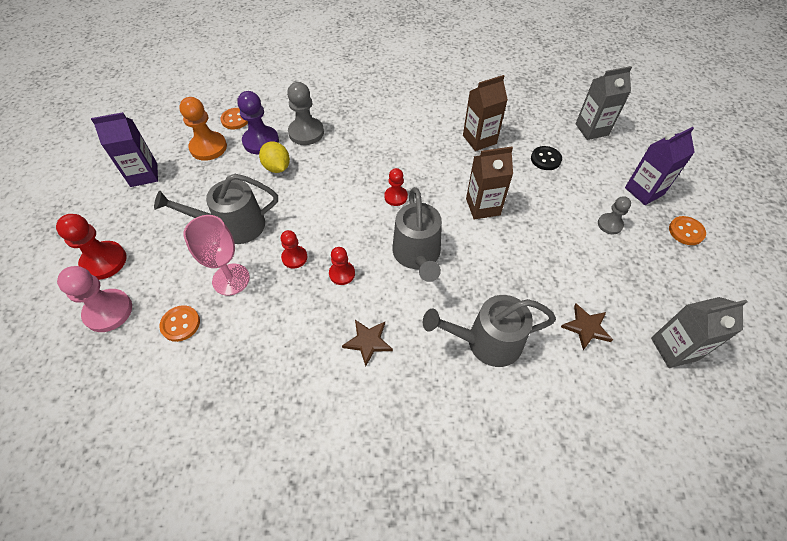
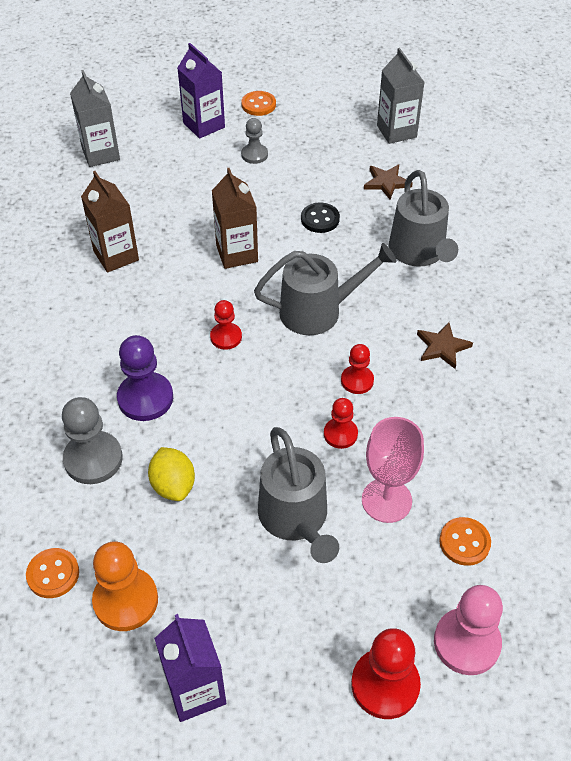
camera: 95 degrees left, 5 degrees down
(261, 141) = (113, 521): purple pawn -> purple pawn (145, 398)
(277, 167) = (173, 485): yellow lemon -> yellow lemon turned 75 degrees counterclockwise
(545, 159) = (154, 196): black button -> black button (320, 219)

